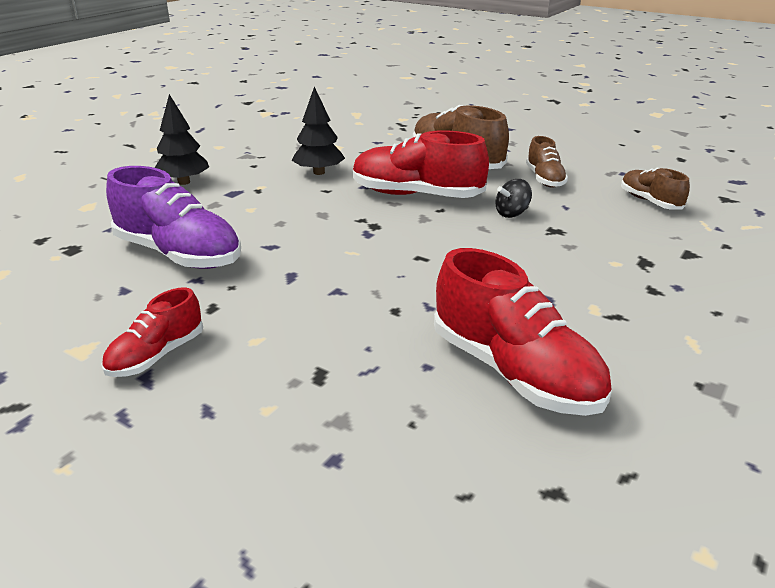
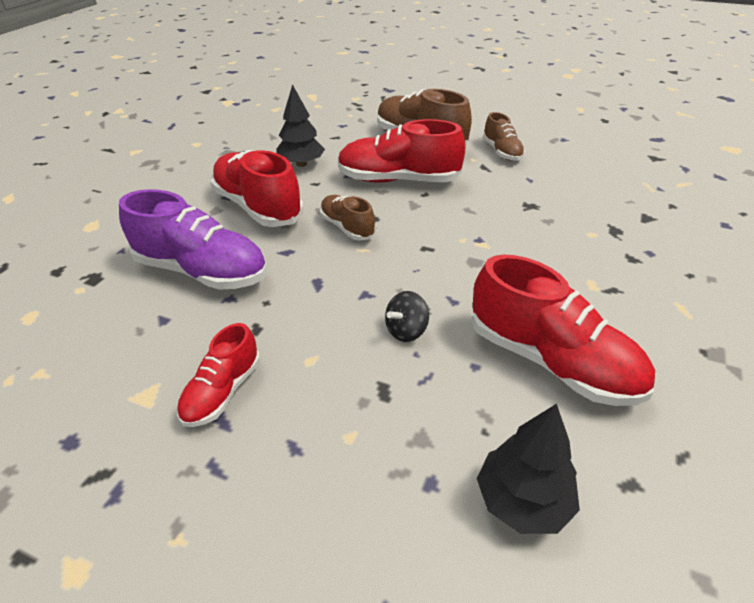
camera: 10 degrees left, 10 degrees up
(184, 182) = (177, 188): black tree -> black tree (523, 501)
(258, 206) = (258, 207): none -> red shoe
(512, 213) = (487, 191): black spinning top -> black spinning top (406, 331)
(650, 201) = (596, 167): brown shoe -> brown shoe (347, 227)

